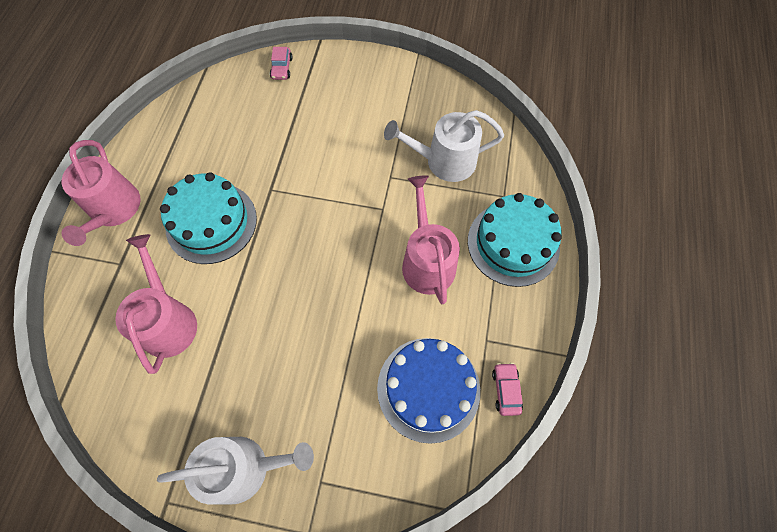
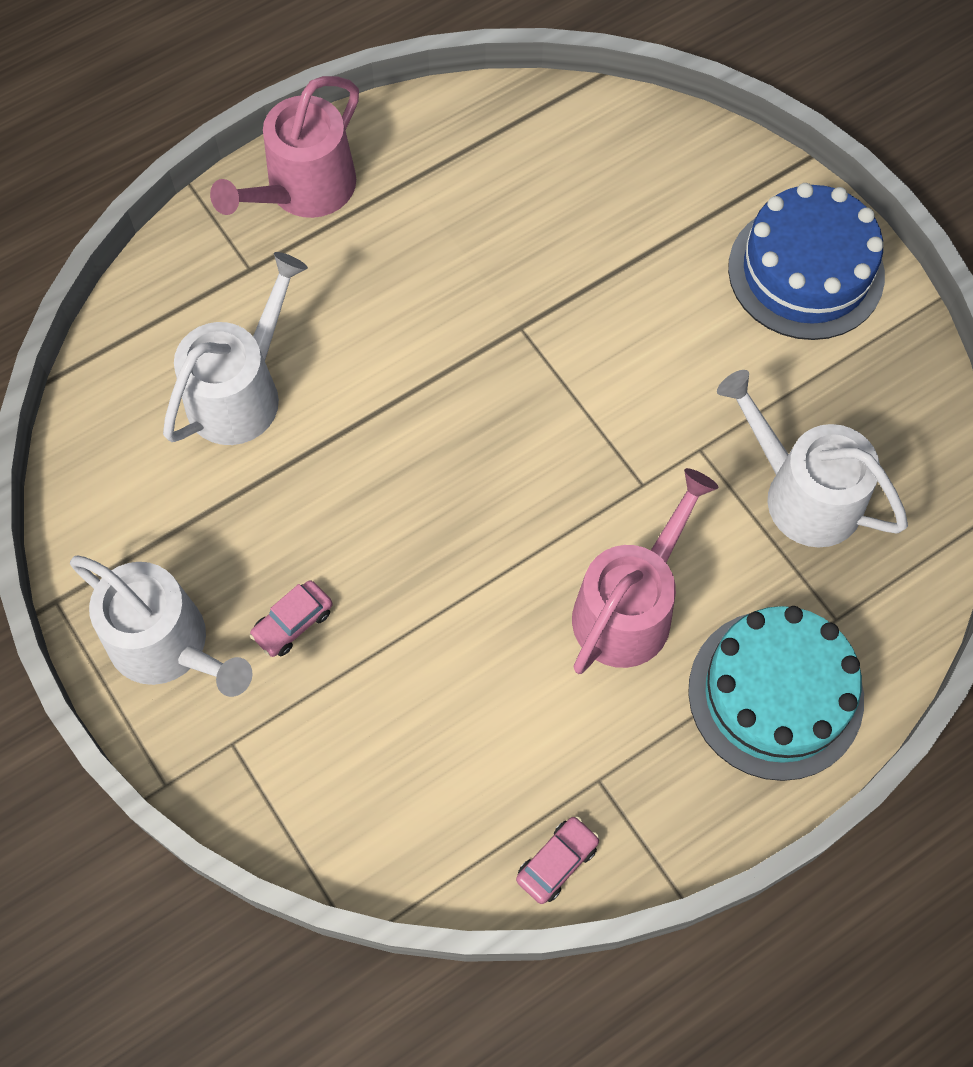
camera: 45 degrees right, 0 degrees up
(168, 321) = (240, 392): pink watering can -> white watering can
(211, 222) = (404, 308): turquoise cake -> none
(282, 68) = (708, 158): pink car -> pink car (293, 623)
(428, 388) = (462, 765): blue cake -> blue cake (806, 271)

